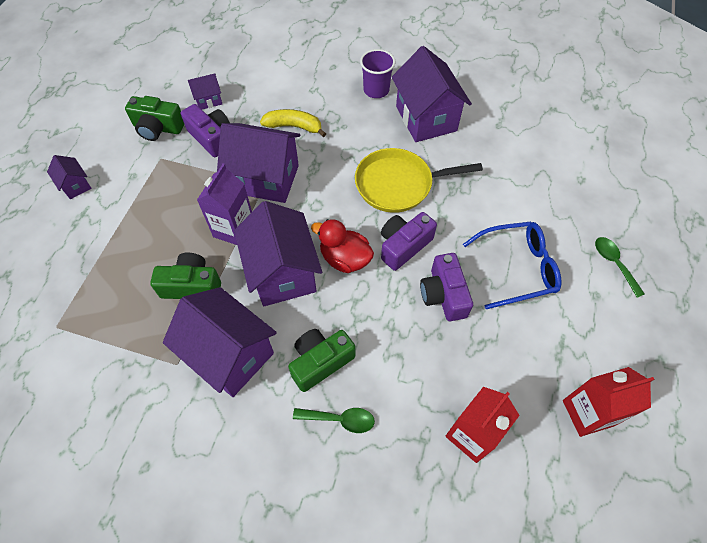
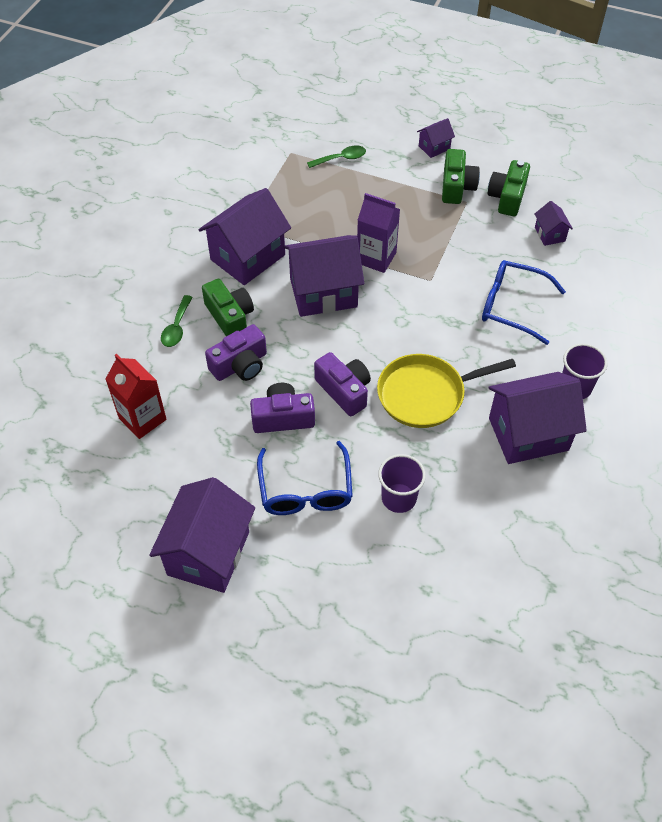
camera: 95 degrees right, 5 degrees down
(192, 285) = (318, 231): green camera -> green camera (456, 187)
(211, 138) = (494, 238): purple camera -> purple camera (240, 365)
(265, 179) = (437, 281): purple house -> purple house (208, 553)
(294, 126) = (512, 306): yellow banana -> blue glasses
(345, 259) = (334, 340): red duck -> none
(398, 184) = (425, 394): yellow pan -> yellow pan turned 105 degrees counterclockwise
(506, 199) = (399, 498): none -> purple cup
(587, 413) = (140, 516): red carton -> none
(614, 264) = (300, 591): green spoon -> green spoon (341, 159)

